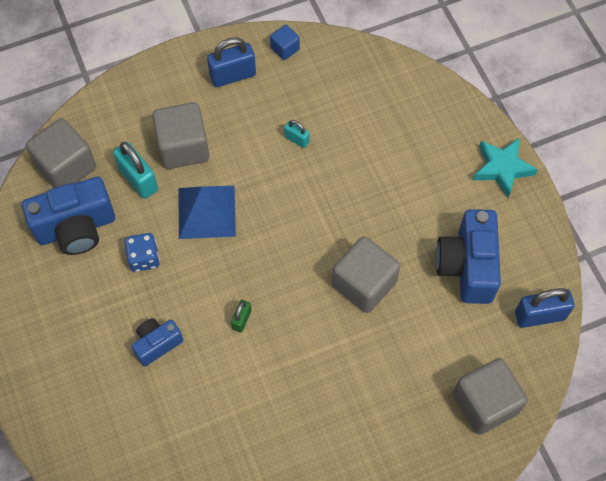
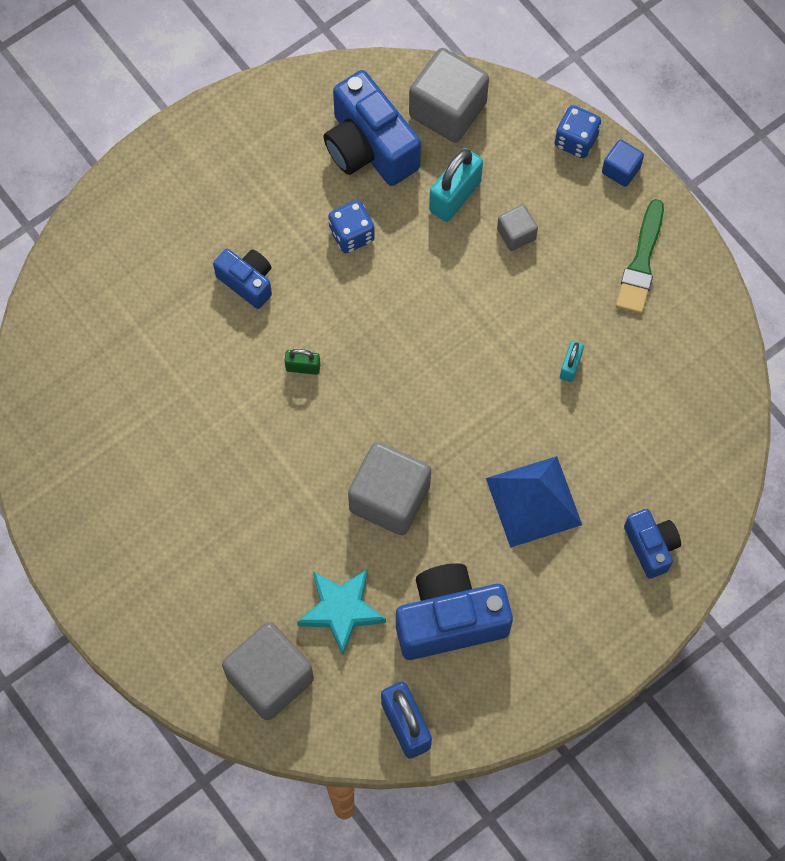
camera: 75 degrees right, 5 degrees up
(124, 90) = (576, 140): none -> blue dice
(183, 147) = (516, 234): grey cube -> grey cube, size x0.50
(207, 211) = (434, 287): blue pyramid -> blue pyramid (534, 501)
(233, 75) = (641, 263): blue padlock -> green brush
(285, 48) = (705, 316): blue cube -> blue cube (621, 170)
(442, 125) = (651, 546): none -> blue camera
(502, 168) = (609, 638): turquoise star -> turquoise star (341, 610)

